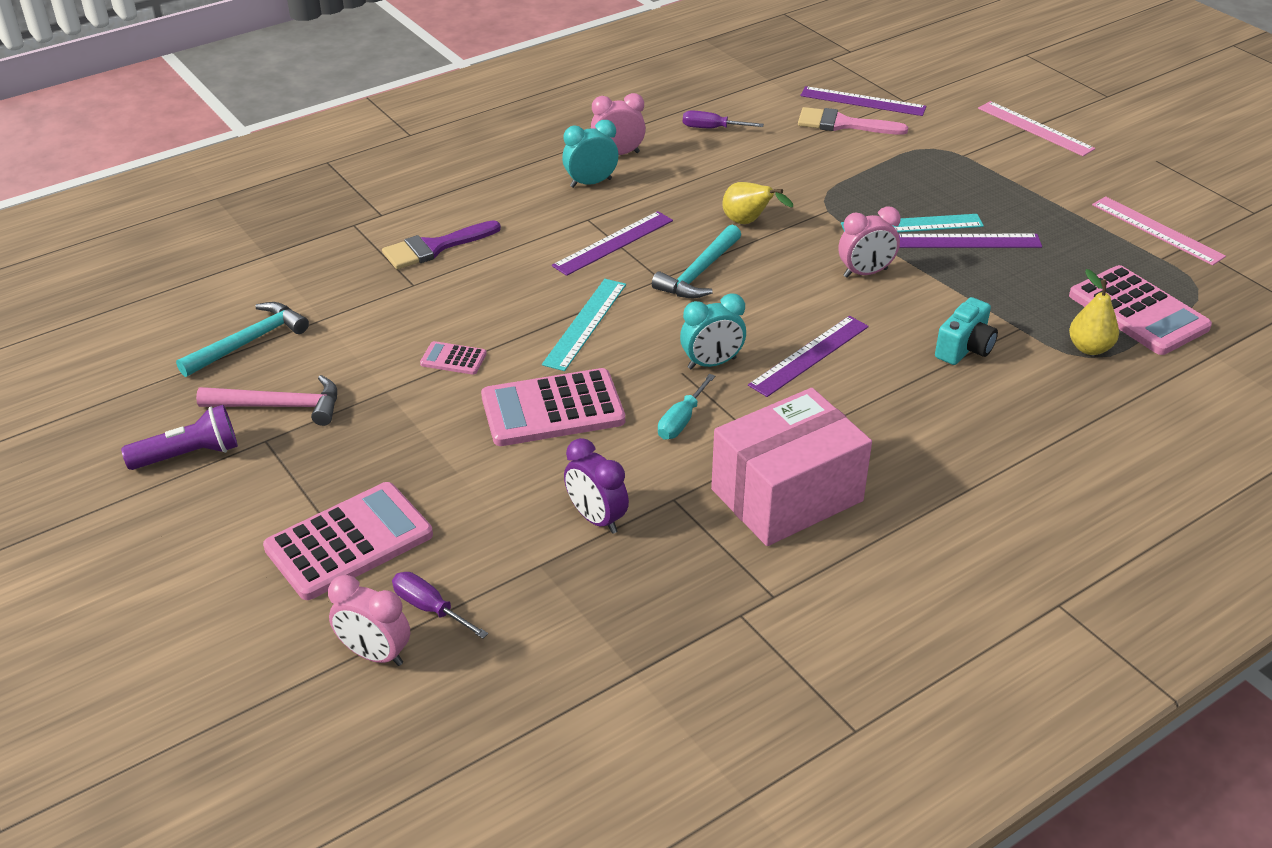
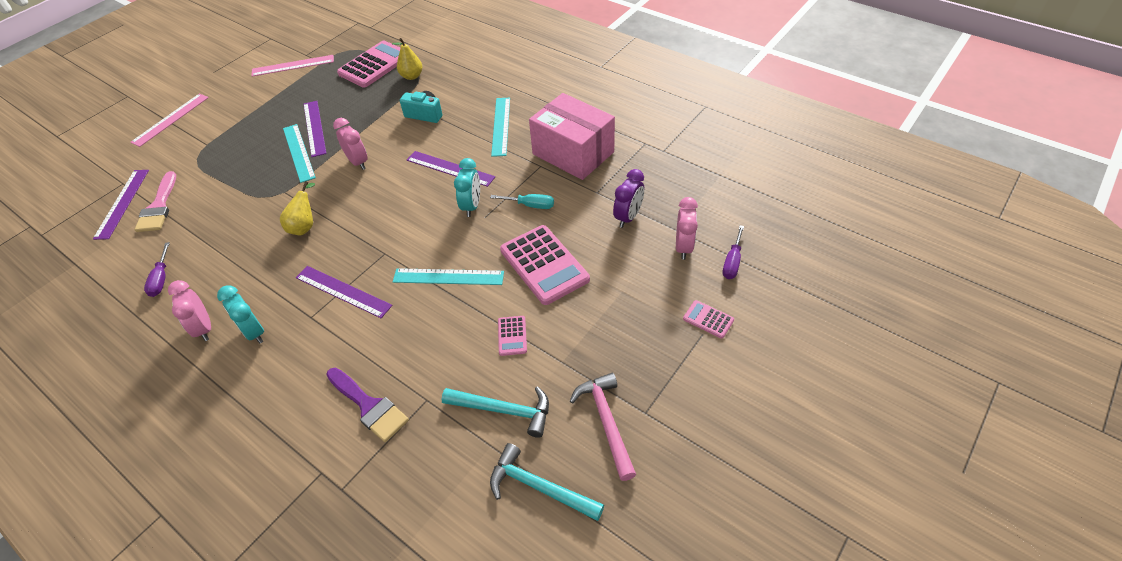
camera: 105 degrees left, 10 degrees up
(189, 455) = (684, 455): purple flashlight -> none
(349, 541) = (708, 319): pink calculator -> pink calculator, size x0.46
(375, 654) = (777, 272): pink clock -> pink clock (683, 247)
(699, 273) = (373, 235): turquoise hammer -> turquoise hammer (504, 410)
(712, 363) = (471, 206): turquoise clock -> turquoise clock turned 45 degrees clockwise
(899, 426) = (501, 126): none -> turquoise ruler
(1157, 230) = (293, 65): pink ruler -> pink ruler turned 45 degrees clockwise

